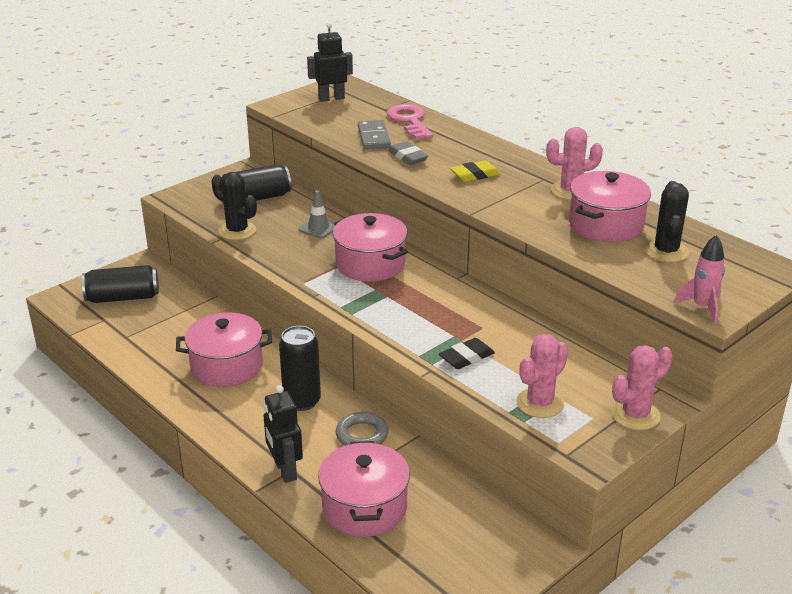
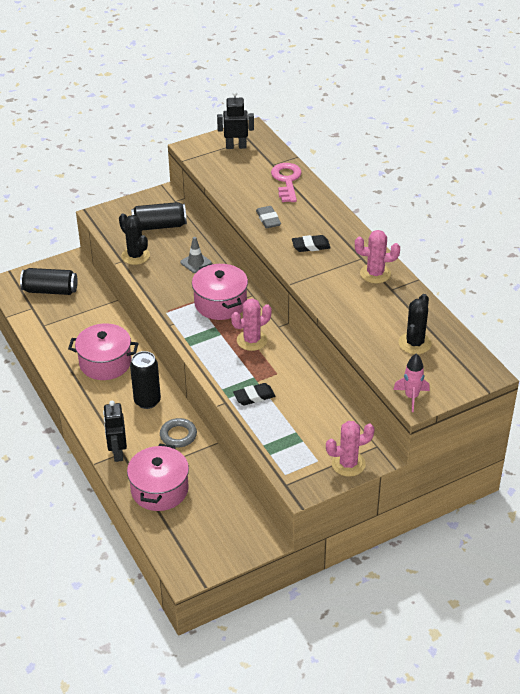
camera: 15 degrees right, 10 degrees up
(373, 137) = (251, 194): grey domino -> none
(475, 175) = (311, 246): yellow eraser -> black eraser
(540, 403) = (287, 442): pink cactus -> pink cactus (252, 340)
(606, 225) = (384, 311): pink pot -> none

